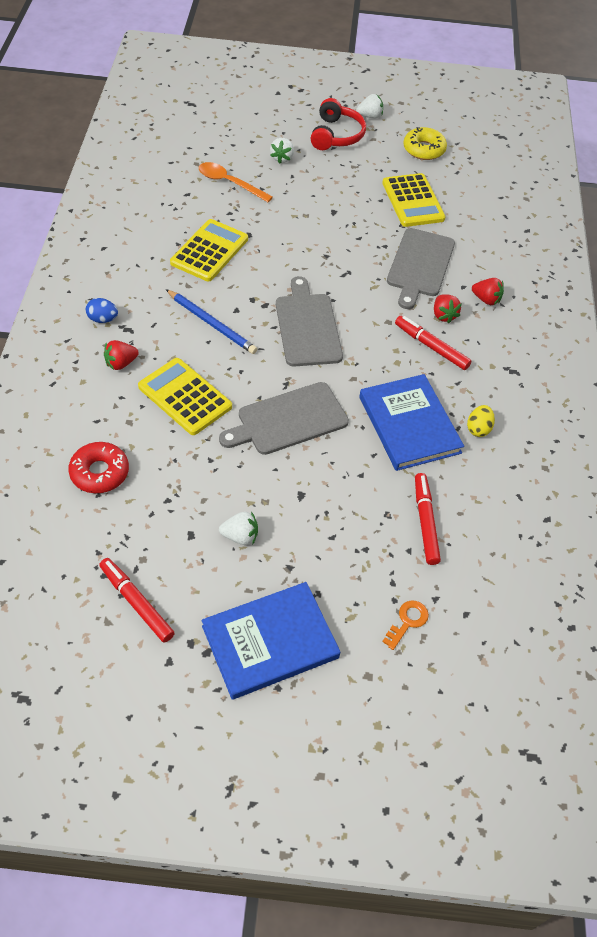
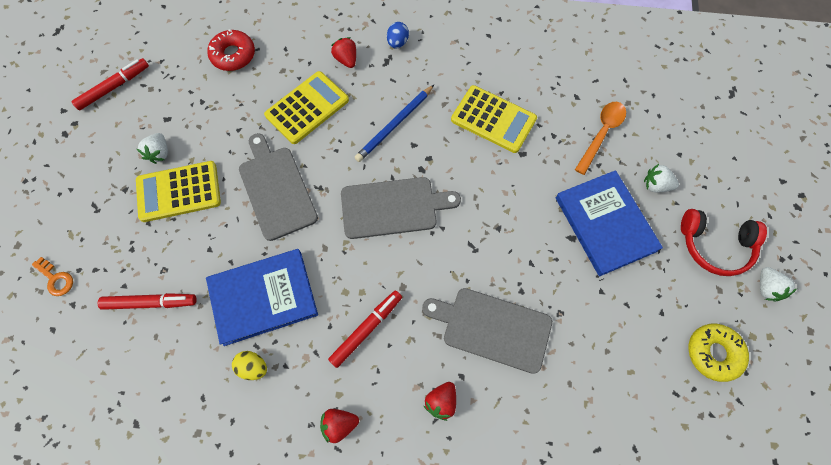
camera: 95 degrees right, 15 degrees up
(270, 642) = (62, 175): blue book -> blue book (605, 224)
(413, 201) = (606, 330): yellow calculator -> yellow calculator (179, 192)
(443, 315) = (413, 348): red strawberry -> red strawberry (339, 424)

